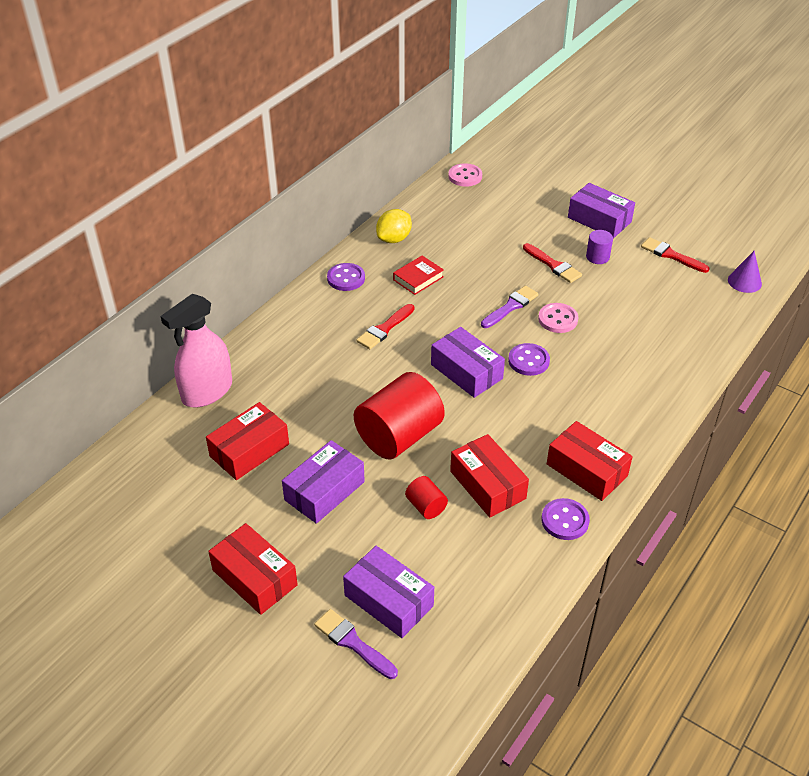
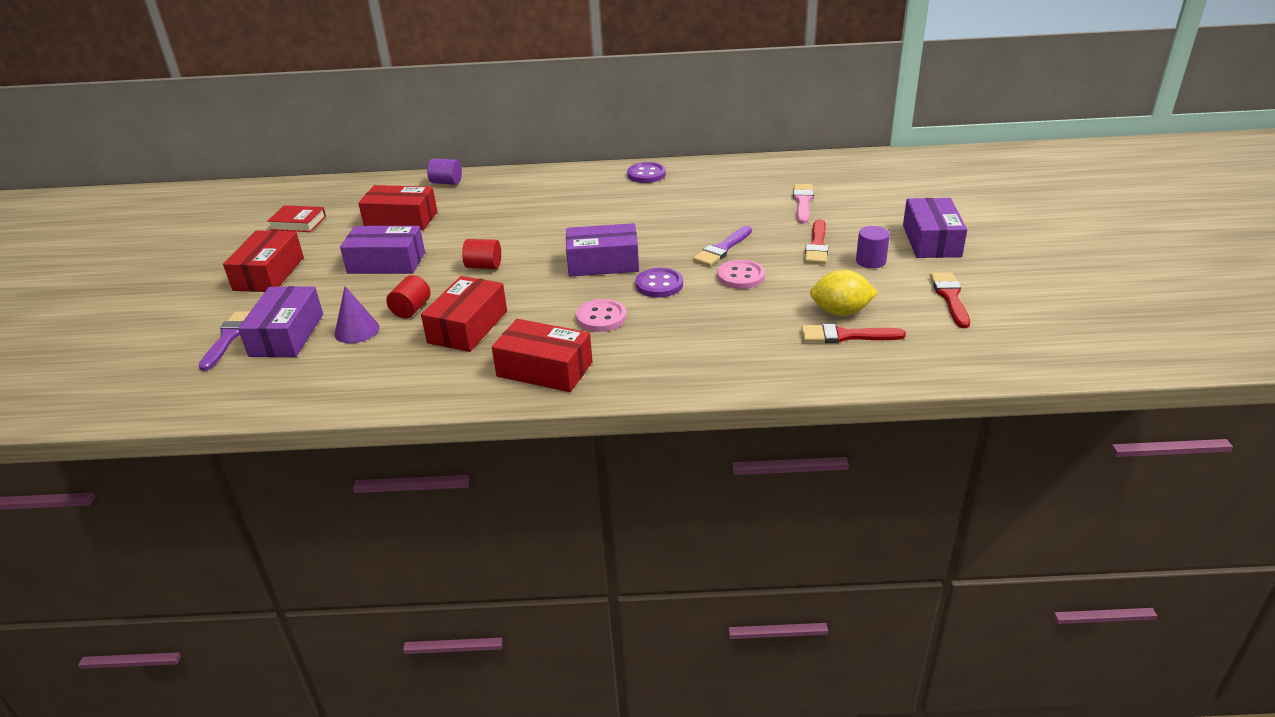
camera: 55 degrees right, 10 degrees down
(207, 392) = (446, 182): pink spray bottle -> purple cylinder
(384, 329) = (607, 211): red brush -> red brush (845, 336)
(394, 239) = (728, 171): yellow lemon -> yellow lemon (840, 312)
(399, 436) = (484, 266): red cylinder -> red cylinder, size x0.45
(418, 278) = (693, 199): red book -> red book (298, 223)
(465, 176) = (869, 163): pink button -> pink button (601, 317)
(466, 371) = (603, 263): purple box -> purple box turned 75 degrees clockwise
(486, 235) = (803, 202): none -> pink brush
(511, 306) = (722, 249): purple brush -> purple brush turned 120 degrees clockwise
(565, 520) = (462, 382): purple button -> none
(587, 470) = (544, 369): red box -> red box turned 75 degrees counterclockwise
(744, 282) = (990, 357): purple cone -> purple cone (357, 330)

